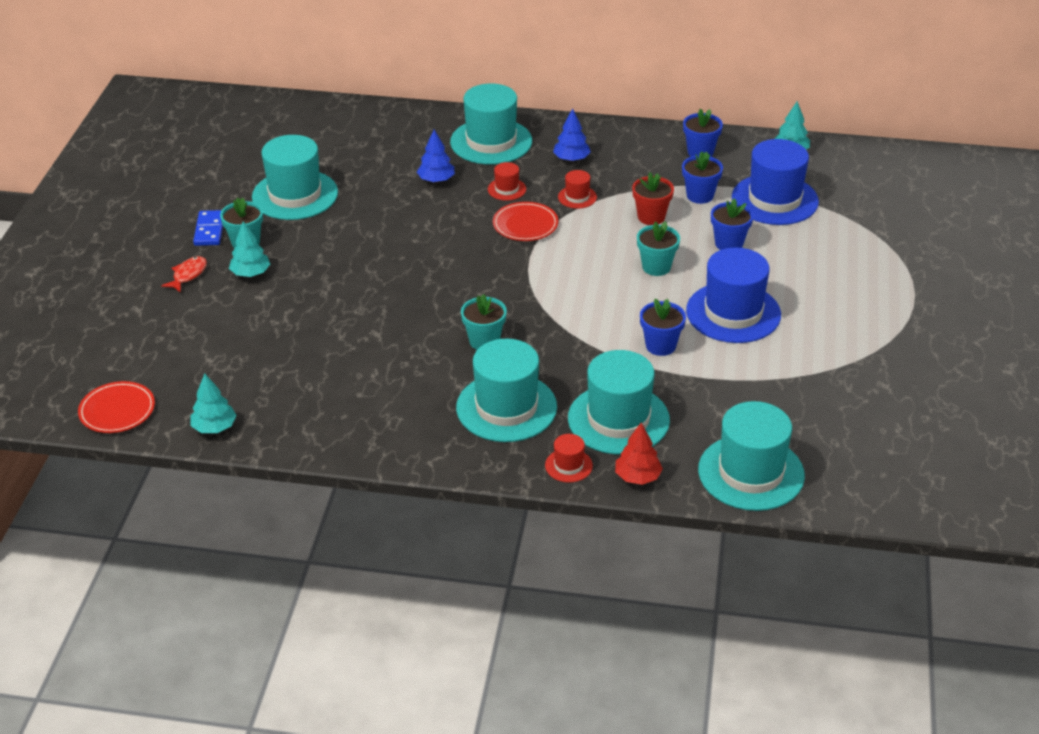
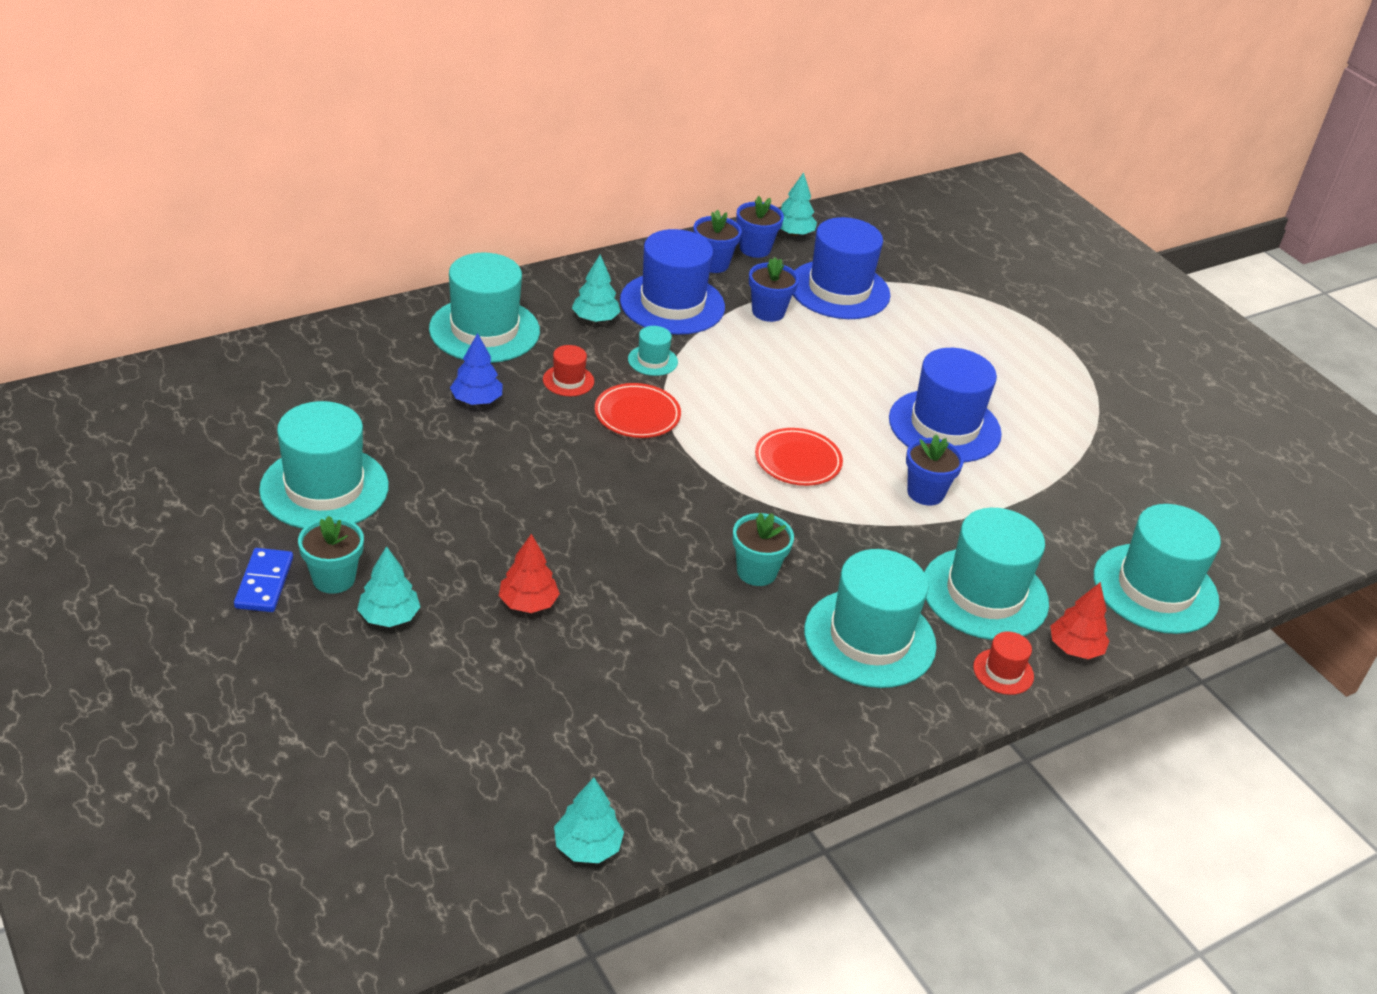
camera: 45 degrees left, 0 degrees up
(117, 410) = (434, 897): red plate -> red plate (798, 461)
(188, 275) = (307, 657): red fish -> none
(209, 230) = (264, 583): blue domino -> blue domino turned 45 degrees clockwise
(330, 299) = (528, 603): none -> red tree
(571, 159) = (595, 319): blue tree -> turquoise tree
(577, 197) = (652, 360): red hat -> turquoise hat
(636, 167) = (672, 304): none -> blue hat
(651, 217) = (751, 354): red flower pot -> none
(656, 267) = (820, 407): turquoise flower pot -> none
(729, 244) = (854, 353): blue flower pot -> blue flower pot (755, 249)

